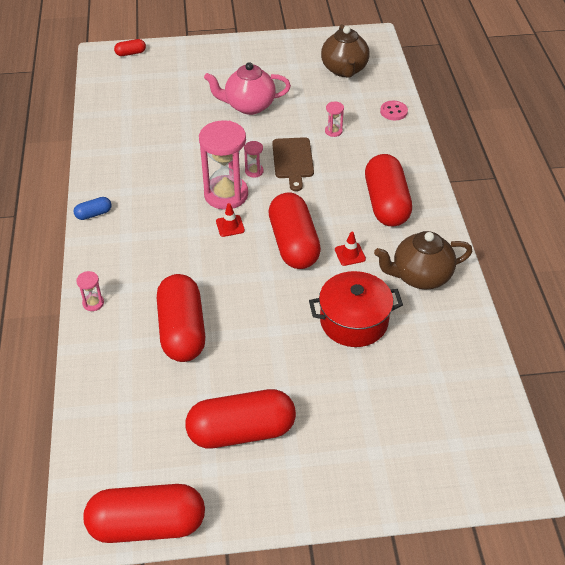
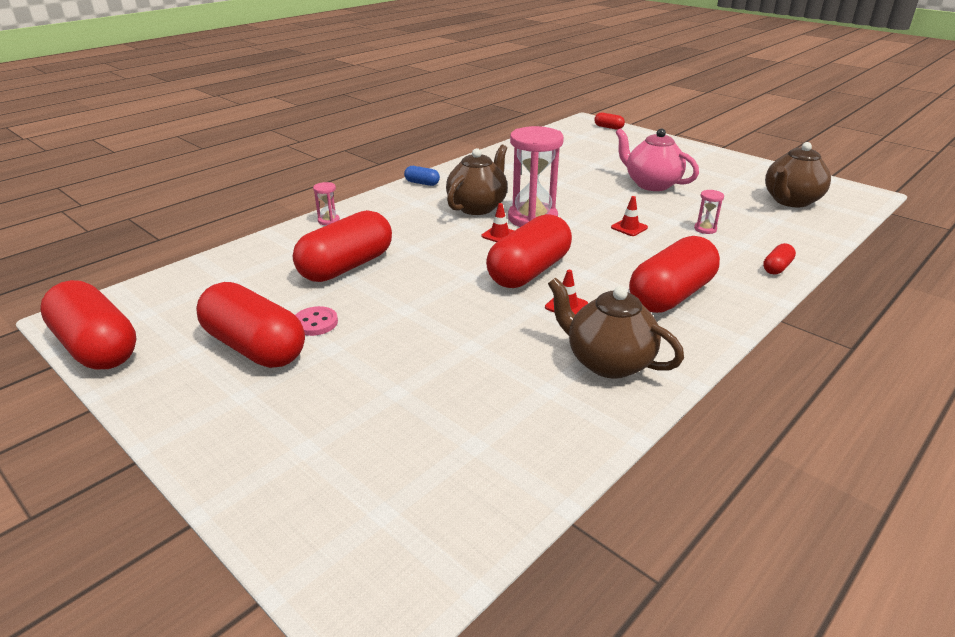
camera: 50 degrees right, 15 degrees down
(174, 210) = (477, 207): none -> brown teapot
(254, 171) = (582, 217): pink hourglass -> none
(293, 161) = (629, 227): brown cutting board -> red traffic cone
(354, 321) = (479, 348): red pot -> none
(393, 111) = (799, 245): pink button -> pink button (315, 323)
(405, 140) = (777, 268): none -> red capsule

